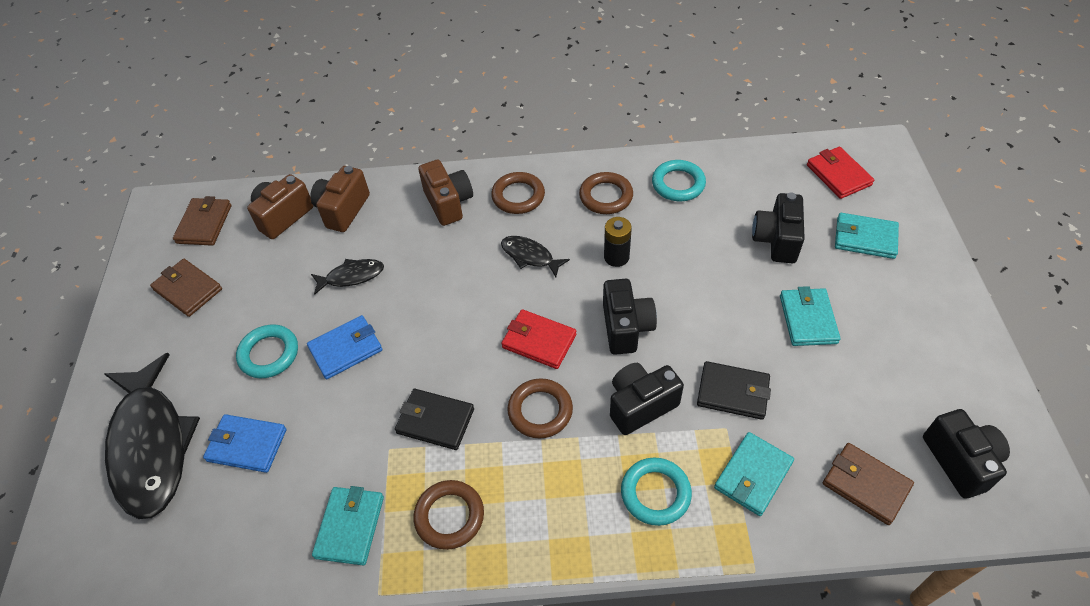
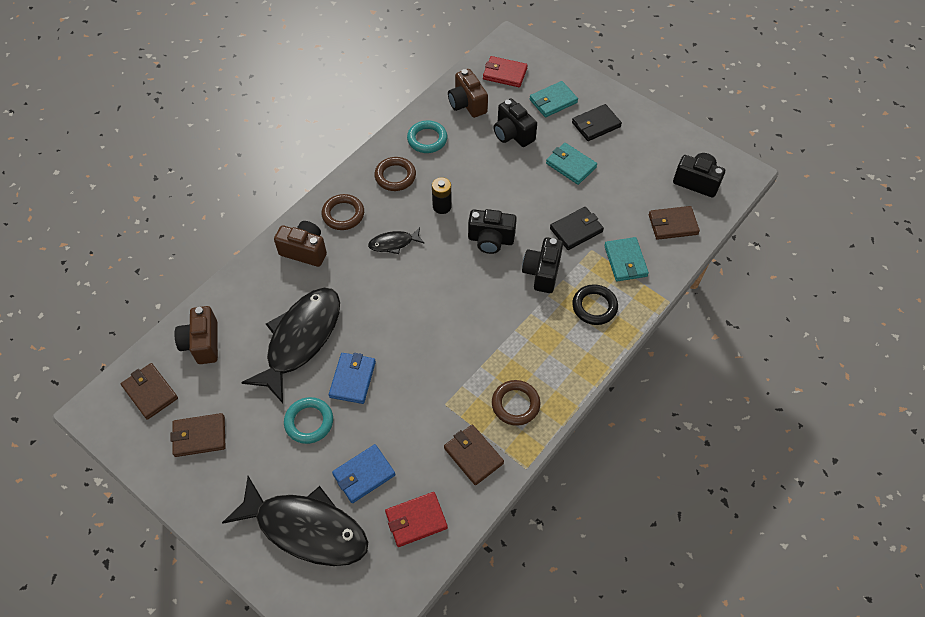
camera: 50 degrees left, 5 degrees up
(343, 210) = (239, 307): brown camera -> brown camera (467, 104)
(350, 527) = (473, 455): turquoise wallet -> brown wallet
(351, 276) = (301, 339): black fish -> black fish, size x2.20
(435, 421) = (451, 369): black wallet -> black wallet (596, 124)
(539, 341) = (455, 284): red wallet -> red wallet (416, 520)
(540, 411) = (498, 317): brown ring -> none
(626, 327) = (491, 240): black camera -> black camera turned 150 degrees clockwise
(655, 493) = (594, 306): turquoise ring -> black ring

